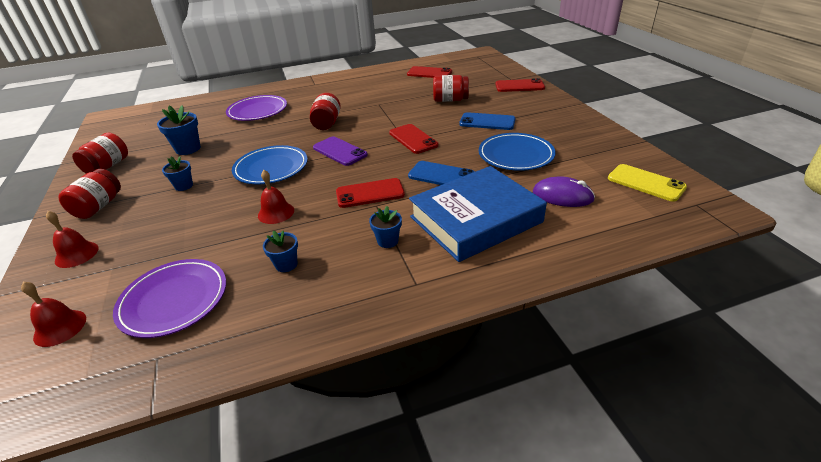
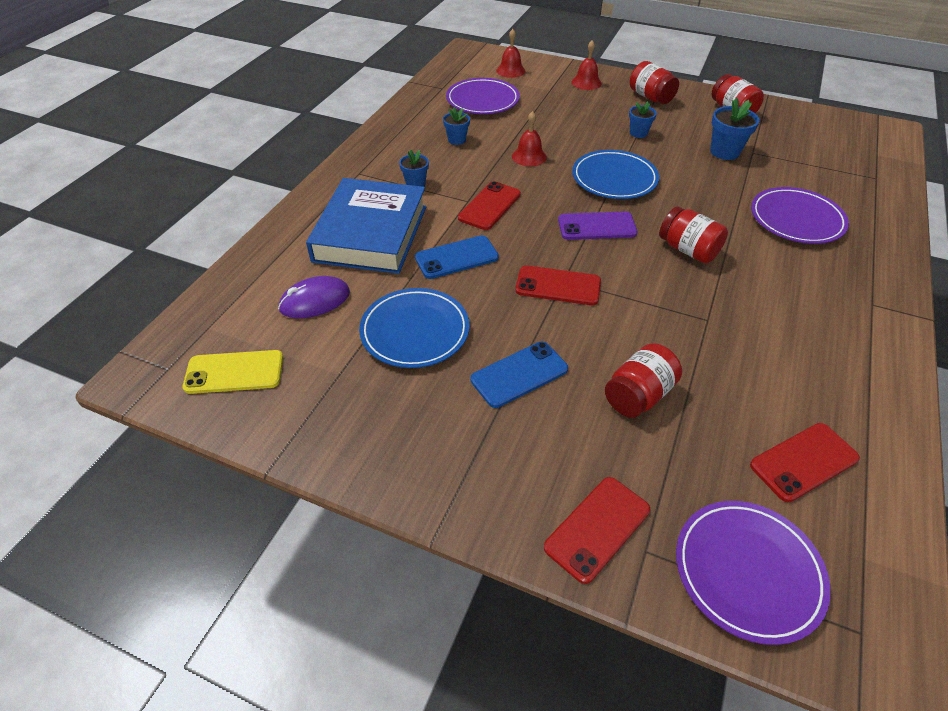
camera: 130 degrees right, 10 degrees up
(487, 68) = (748, 572): none -> purple plate

